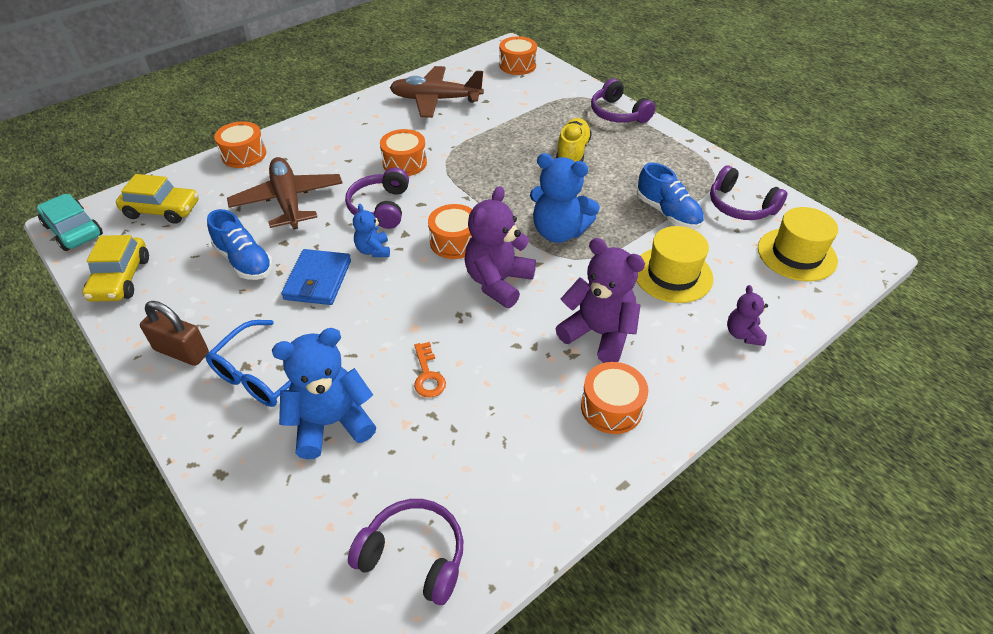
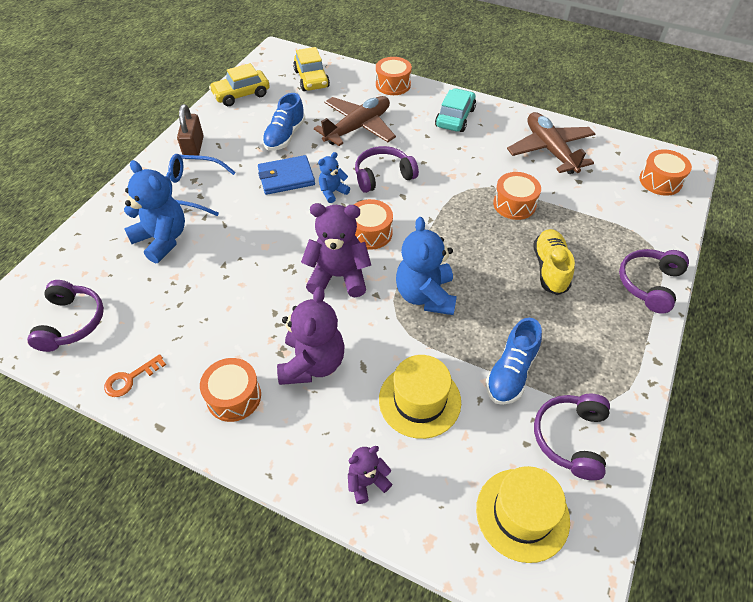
camera: 65 degrees right, 5 degrees up
(73, 230) = (271, 56): turquoise car -> turquoise car (455, 117)
(404, 163) = (447, 167): orange drum -> orange drum (514, 204)
(427, 375) = (222, 271): orange key -> orange key (130, 379)
(572, 152) = (550, 268): yellow shoe -> yellow shoe turned 75 degrees counterclockwise

